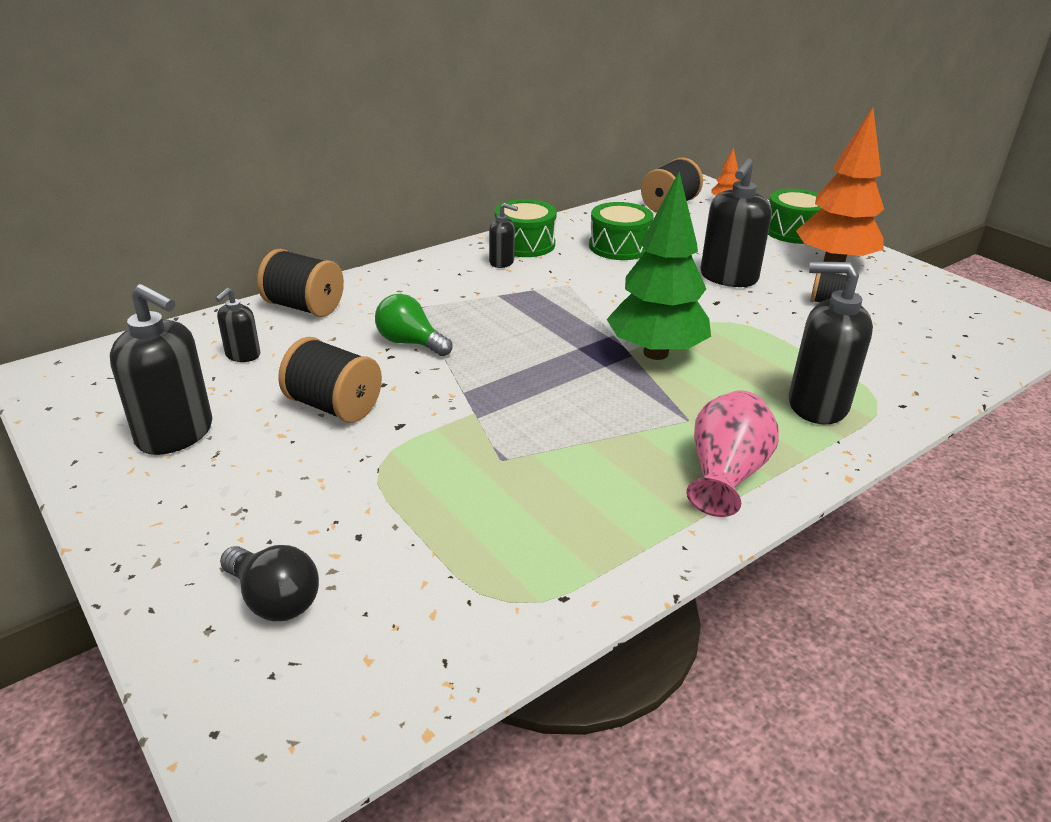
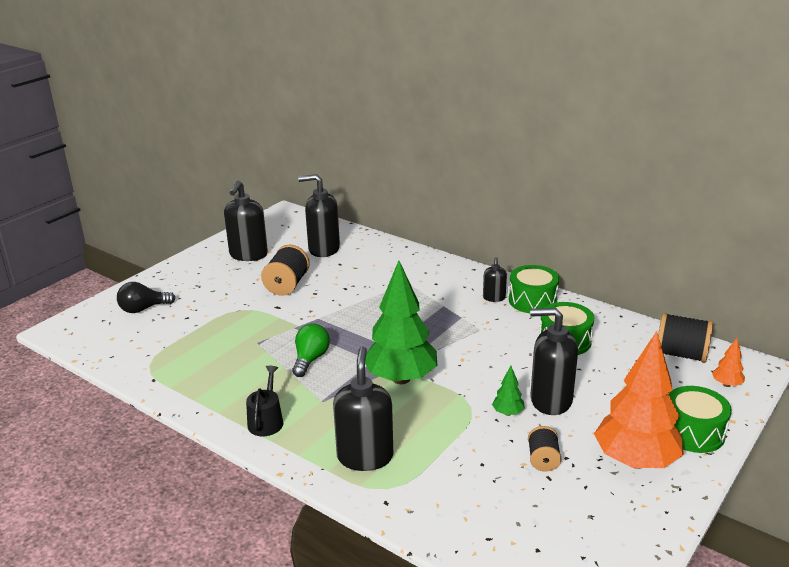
camera: 75 degrees right, 5 degrees down
(242, 355) = (323, 249): black soap dispenser -> black soap dispenser, size x1.91
(274, 599) = (143, 309): black light bulb -> black light bulb turned 45 degrees clockwise
(304, 307) = (384, 250): black spool -> none
(410, 343) = (363, 290): green light bulb -> green light bulb (310, 359)
(725, 475) = (266, 421): pink vase -> black watering can
(745, 303) = (508, 413): none -> green tree

